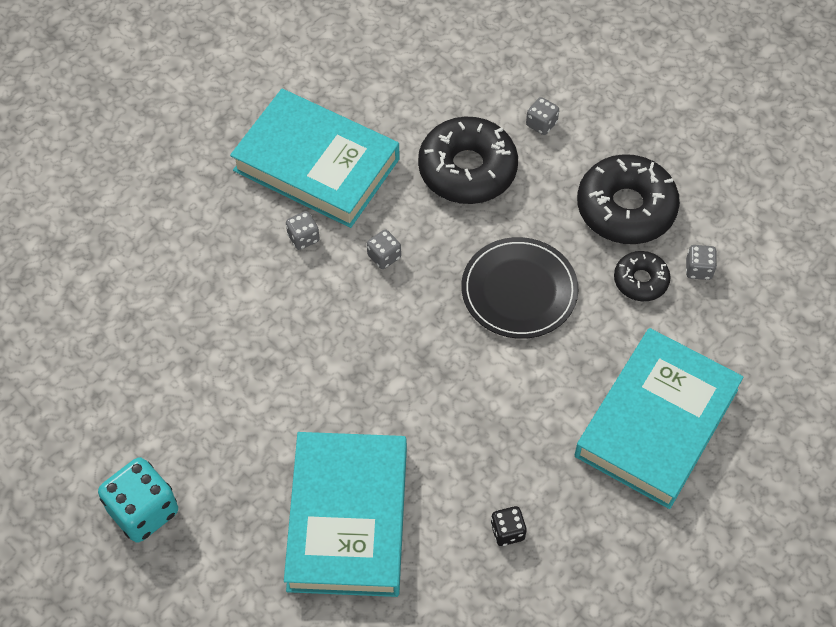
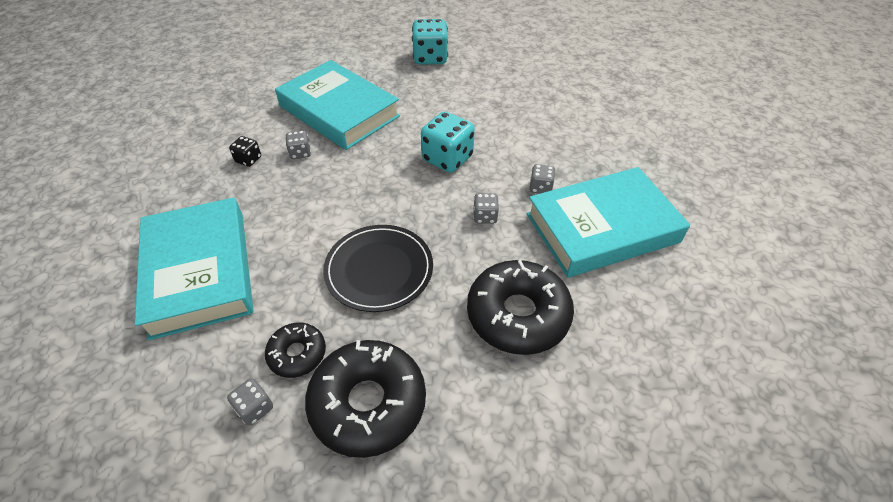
camera: 130 degrees right, 10 degrees down
(331, 343) = (447, 158): none -> turquoise dice
(541, 124) = (521, 410): grey dice -> grey dice (300, 153)

